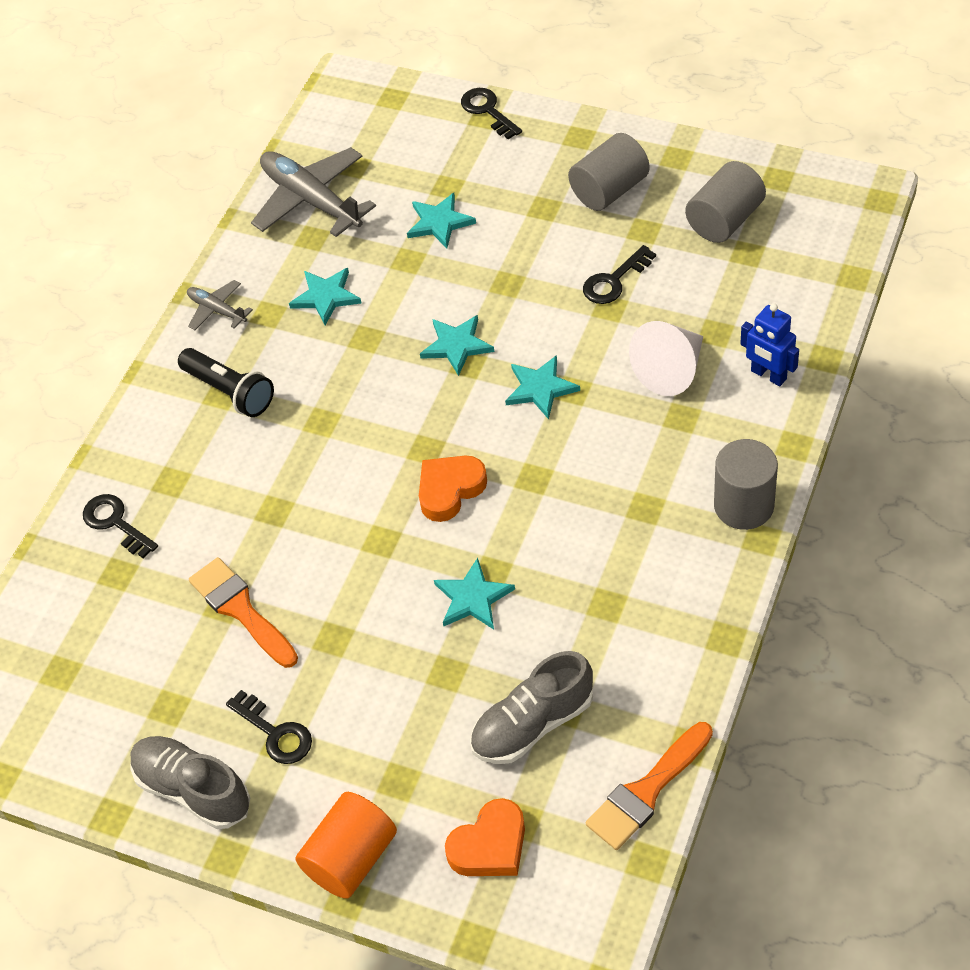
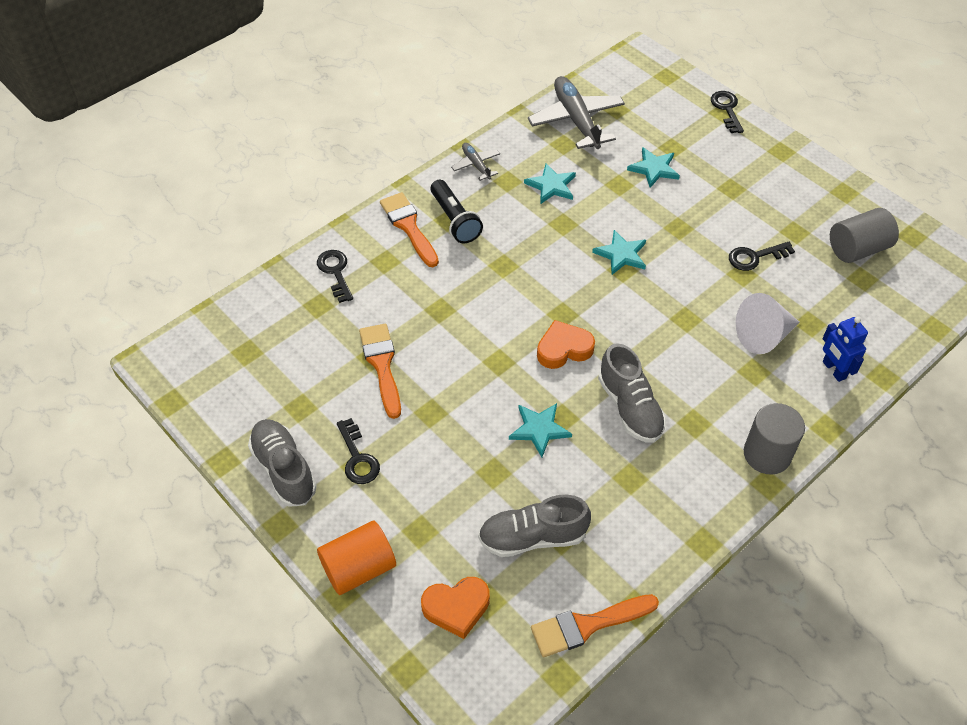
camera: 20 degrees right, 0 degrees up
(176, 425) = (409, 227): none -> orange brush
(540, 388) = (663, 308): turquoise star -> none
(563, 523) = (630, 407): none -> grey shoe
(609, 190) = (784, 195): grey cylinder -> none

